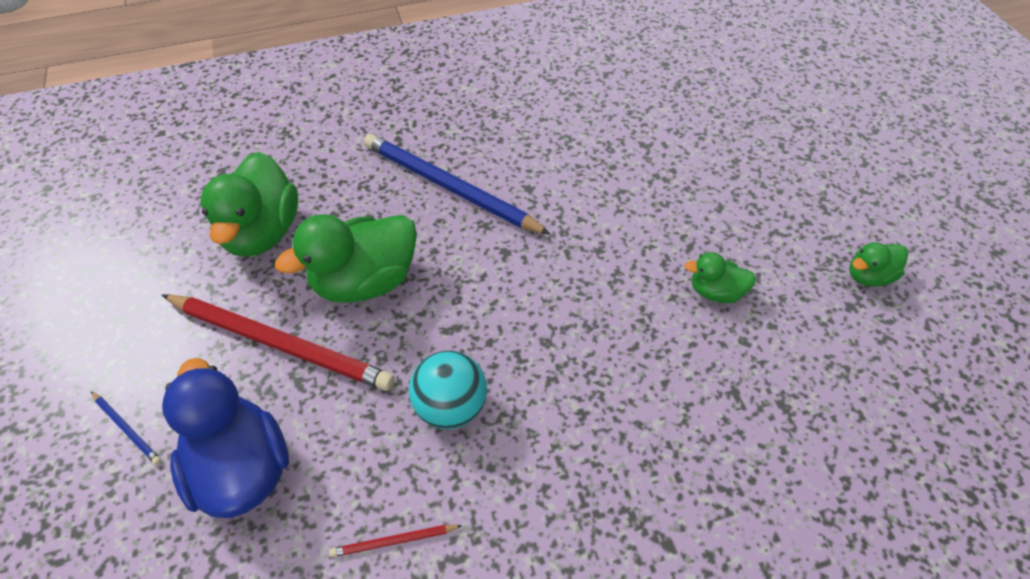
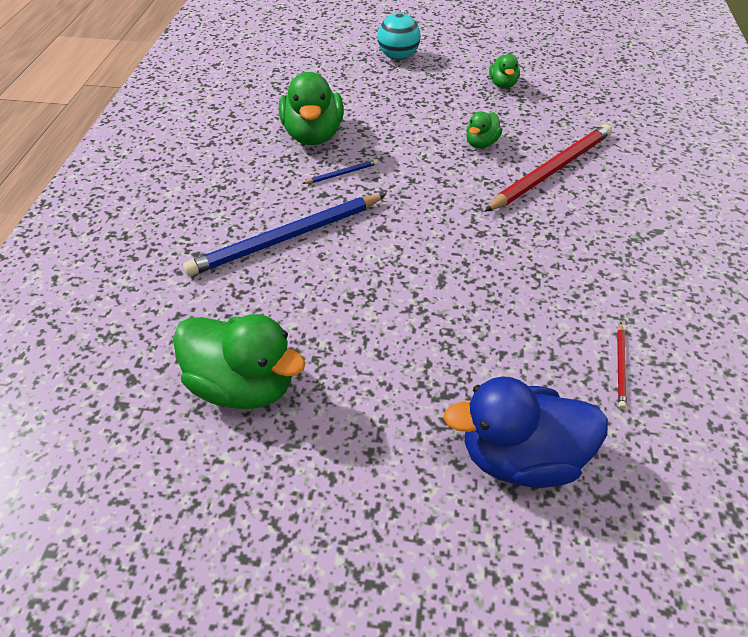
camera: 65 degrees left, 5 degrees down
(127, 428) = (436, 553): blue pencil -> blue pencil (342, 174)
(279, 343) = (395, 400): red pencil -> red pencil (551, 171)
(365, 281) = (358, 321): green duck -> green duck (313, 135)
(451, 406) = (515, 301): turquoise ball -> turquoise ball (398, 57)

